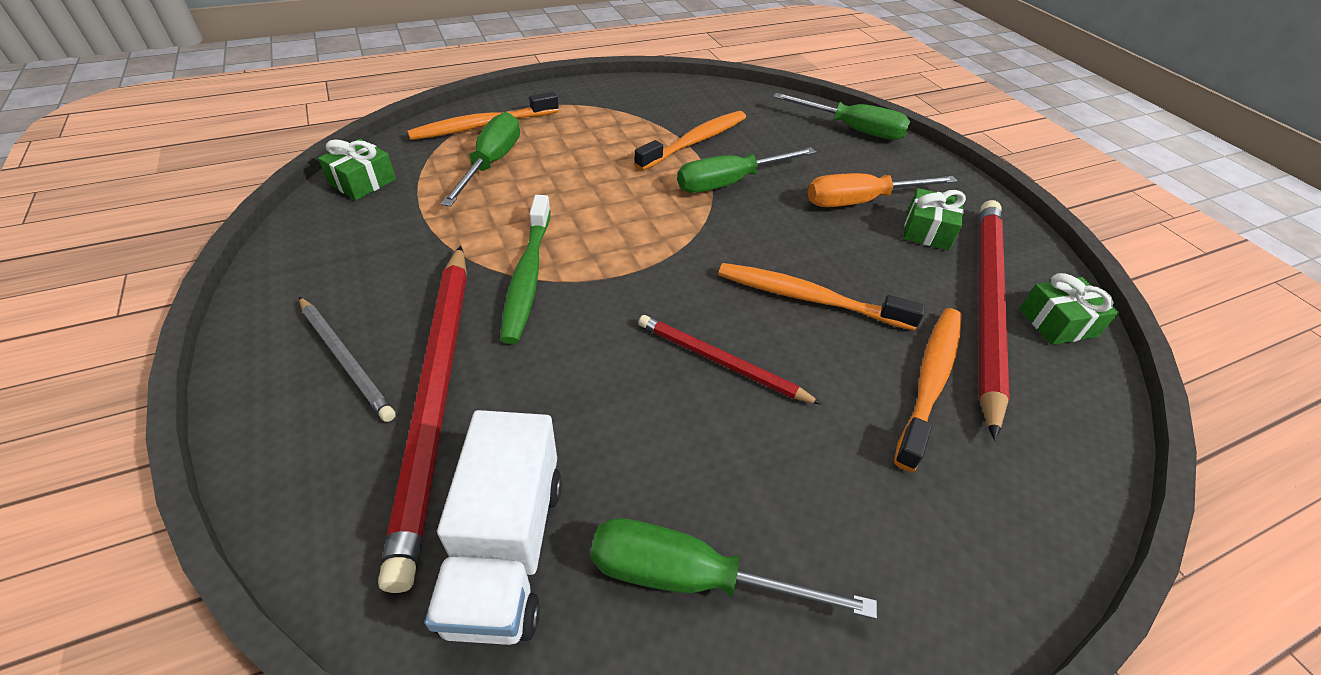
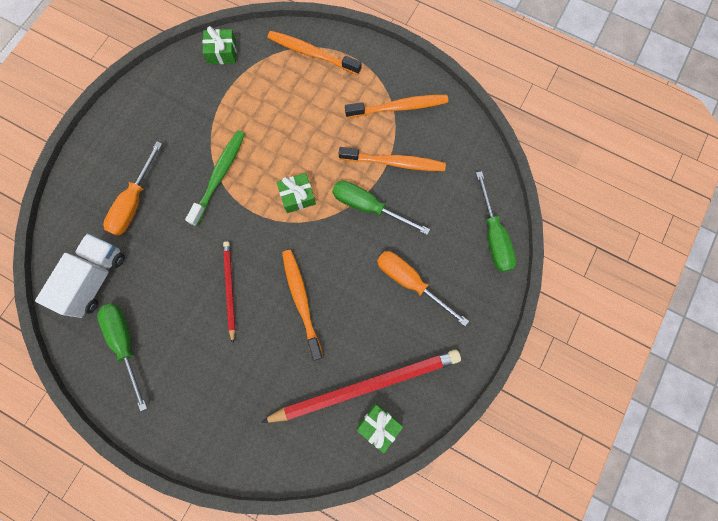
camera: 55 degrees right, 30 degrees up
(345, 359) = (126, 156): grey pencil -> none
(437, 395) = (134, 202): red pencil -> orange screwdriver
(491, 163) = (283, 88): green screwdriver -> none
(506, 550) = (95, 279): white truck -> white truck turned 150 degrees clockwise
(528, 276) = (219, 176): green toothbrush -> green toothbrush turned 150 degrees clockwise
(927, 231) = (410, 330): green gift -> green gift (297, 196)
(929, 381) = (285, 381): orange toothbrush -> orange toothbrush (399, 107)

